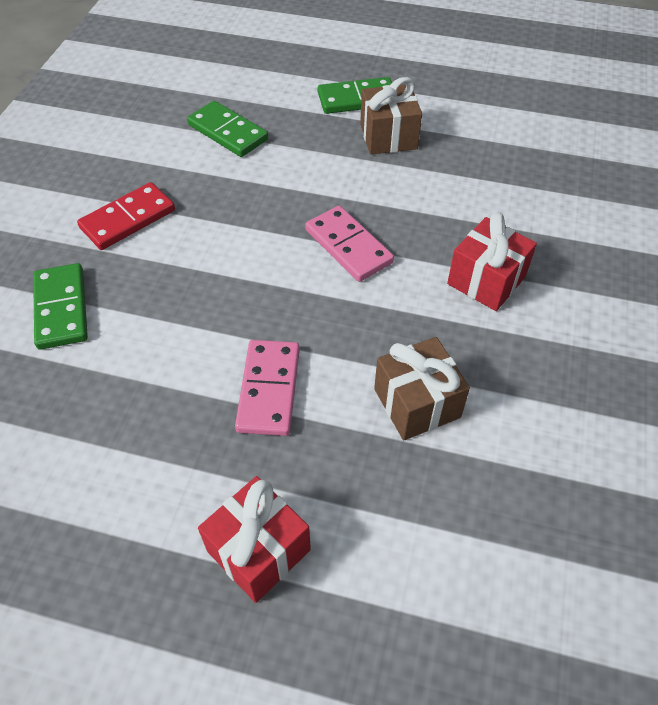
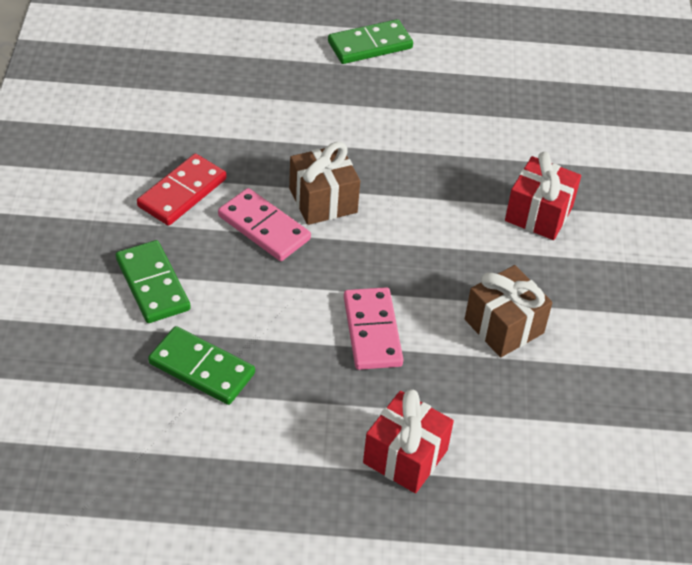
camera: 15 degrees left, 5 degrees down
(227, 132) = (249, 93): green domino -> green domino (201, 368)
(348, 246) = (405, 196): pink domino -> pink domino (264, 227)
(388, 137) = (412, 83): brown gift -> brown gift (323, 200)

